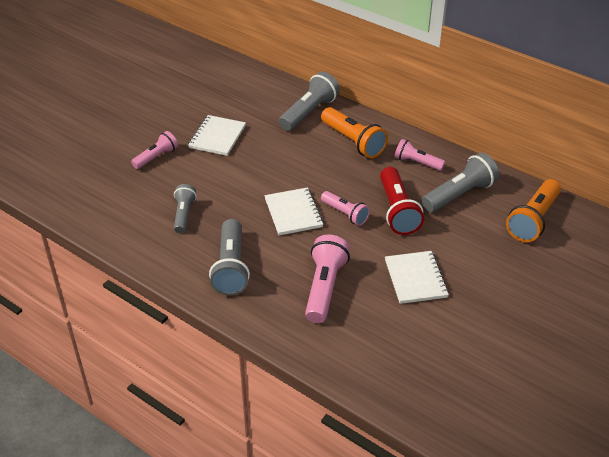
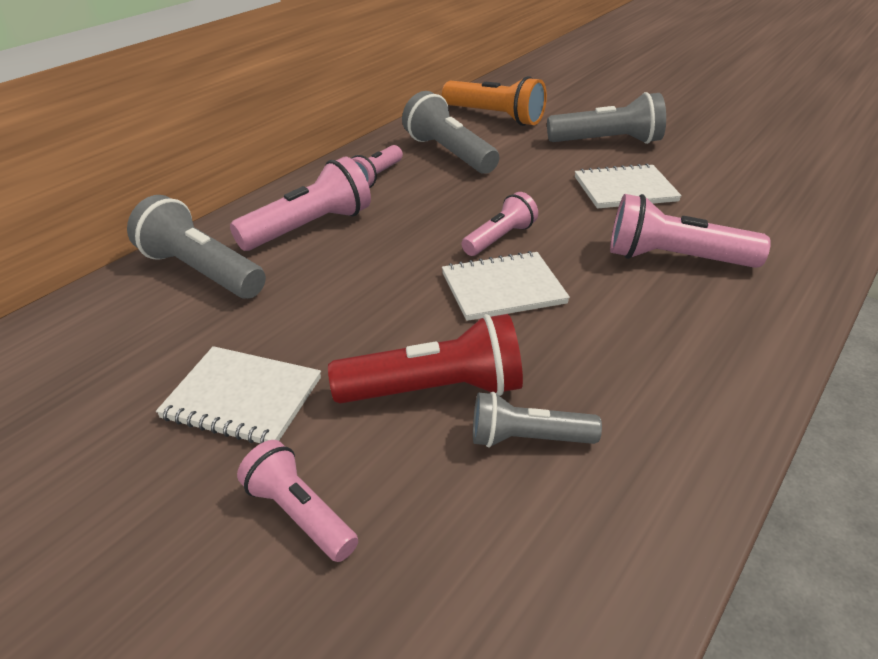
camera: 90 degrees left, 5 degrees down
(231, 267) = (668, 358): grey flashlight -> grey flashlight (607, 142)
(353, 141) = (308, 227): orange flashlight -> pink flashlight
(397, 211) = (487, 196): red flashlight -> red flashlight (434, 390)

